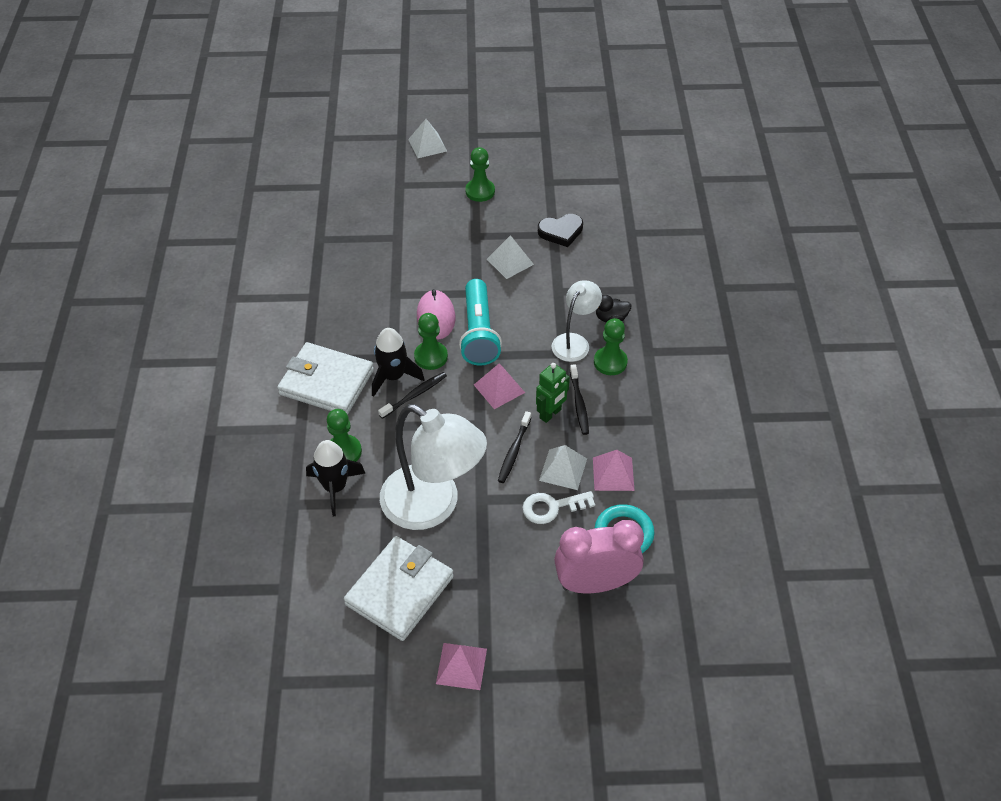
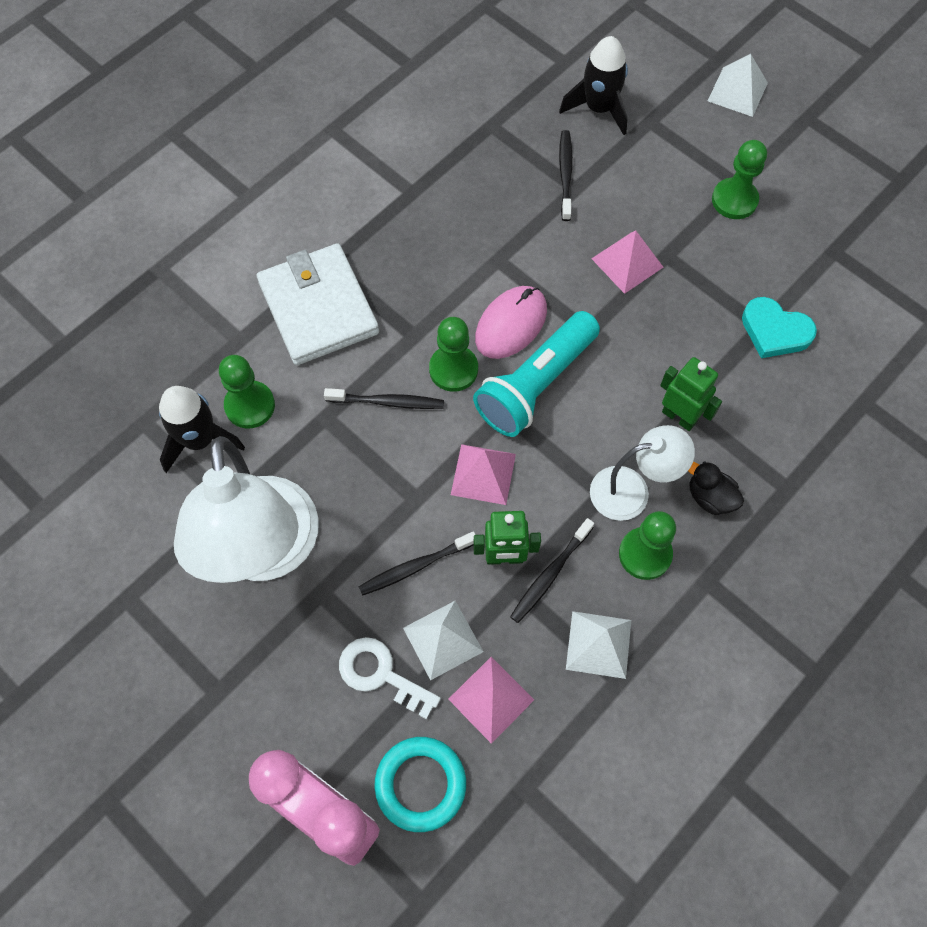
camera: 45 degrees right, 15 degrees up
(385, 235) = (565, 175): none -> black toothbrush
(393, 376) = (390, 360): black rocket -> black rocket (599, 108)
(399, 590) = (134, 618): white wallet -> none
(461, 666) = (98, 764): pink pyramid -> pink pyramid (627, 263)
(510, 261) = (670, 321): white pyramid -> white pyramid (598, 644)
(560, 297) = (679, 417): none -> green robot
(561, 232) = (775, 331): black heart -> turquoise heart

